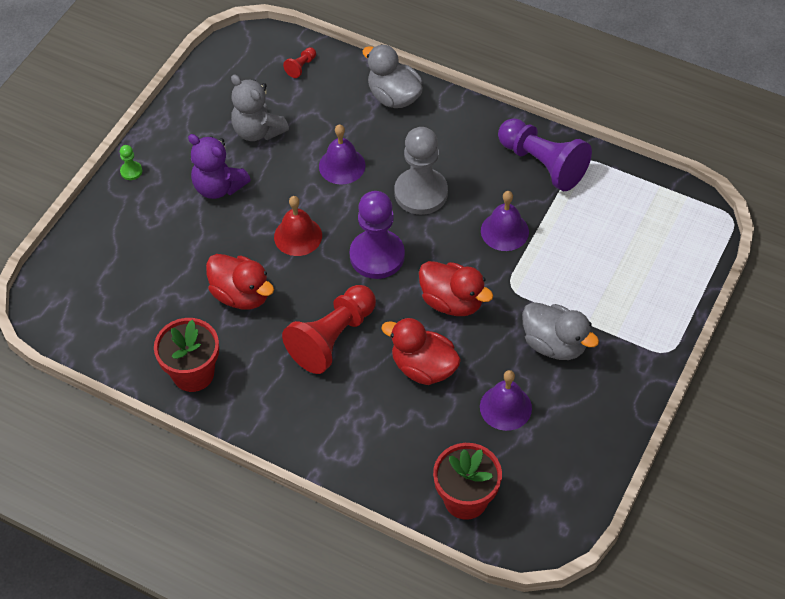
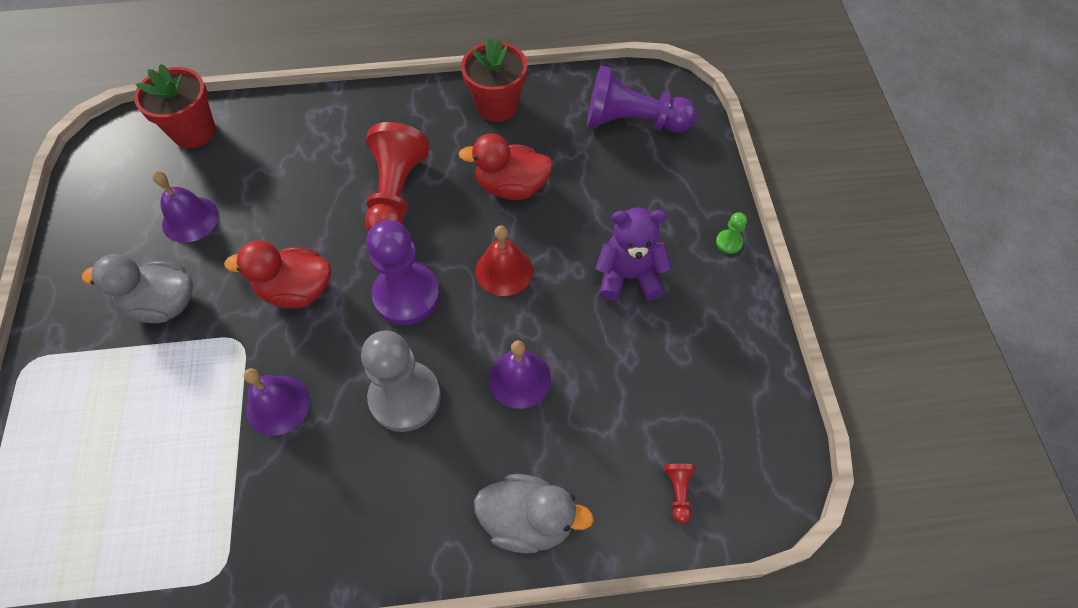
camera: 145 degrees right, 5 degrees up
(258, 131) = (648, 366): grey teddy bear -> none
(423, 367) = (291, 213): red duck -> none
(543, 164) = (271, 533): purple pawn -> purple pawn (632, 122)

